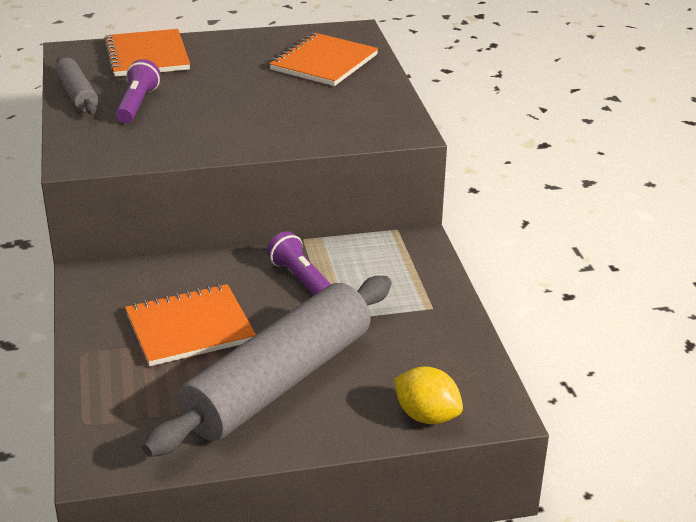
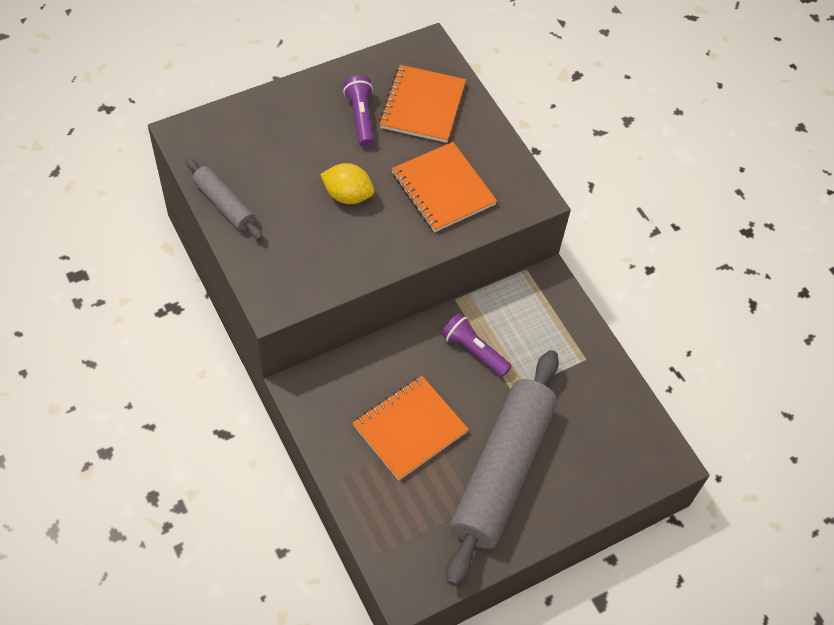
camera: 20 degrees left, 25 degrees up
(137, 104) = (286, 207): purple flashlight -> purple flashlight (361, 118)
(147, 56) = (258, 128): orange notebook -> orange notebook (443, 189)
(426, 416) = (621, 479): yellow lemon -> yellow lemon (348, 195)

